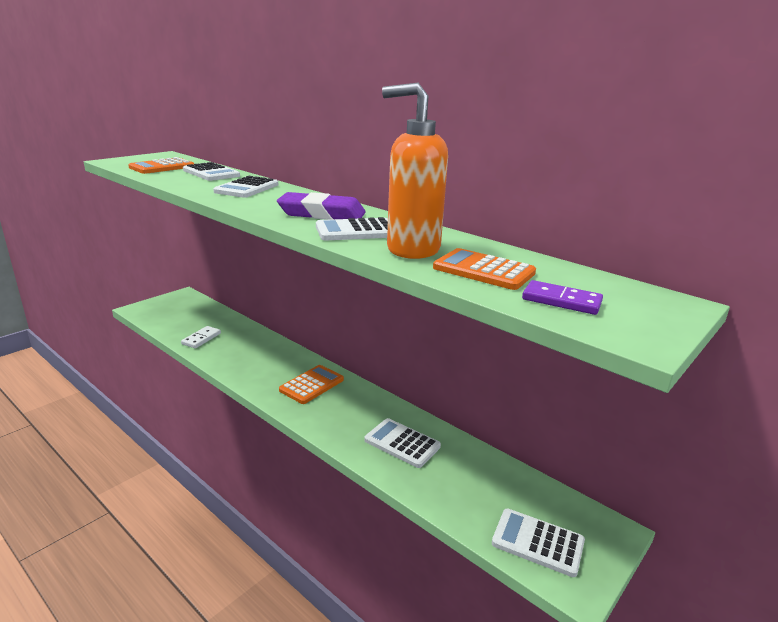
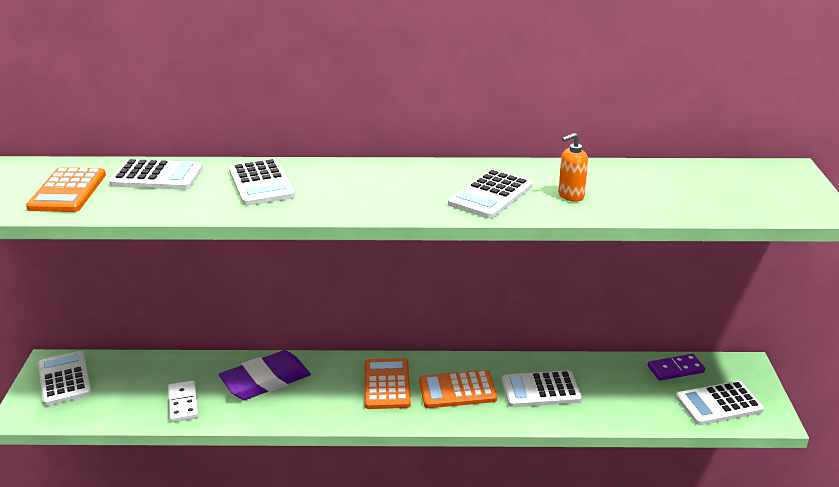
camera: 40 degrees left, 5 degrees up
(177, 303) = (64, 379): none -> white calculator
(322, 214) = (415, 187): purple eraser -> purple eraser (265, 380)
(412, 249) = (570, 196): orange soap dispenser -> orange soap dispenser, size x0.44
(483, 270) = (653, 194): orange calculator -> orange calculator (457, 390)
(561, 301) = (740, 200): purple domino -> purple domino (675, 369)

